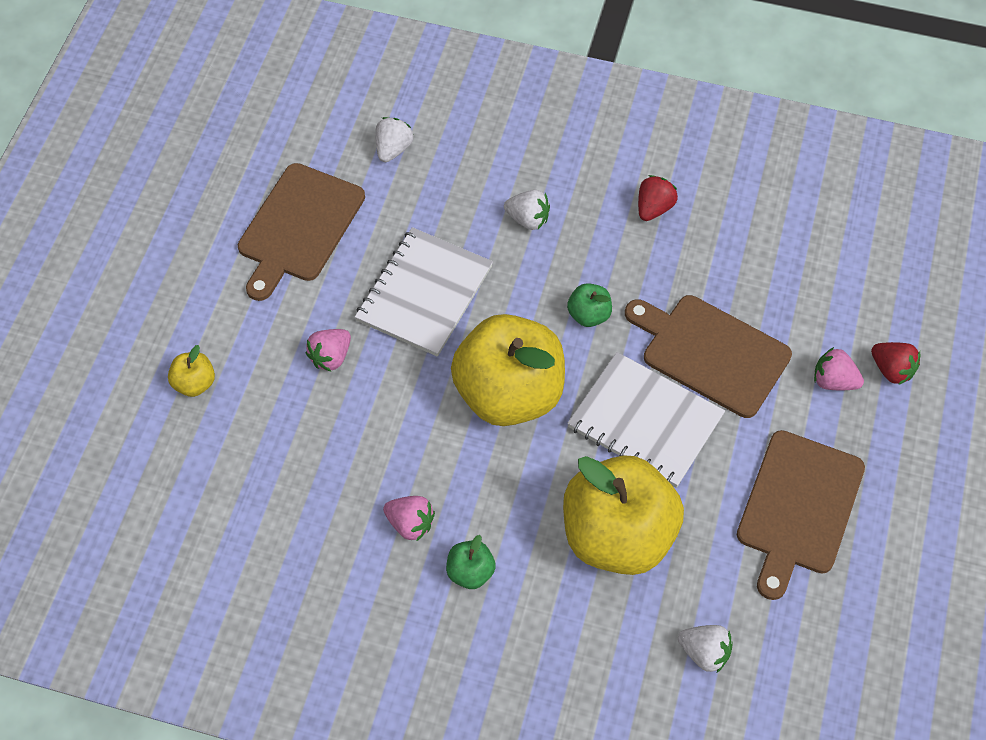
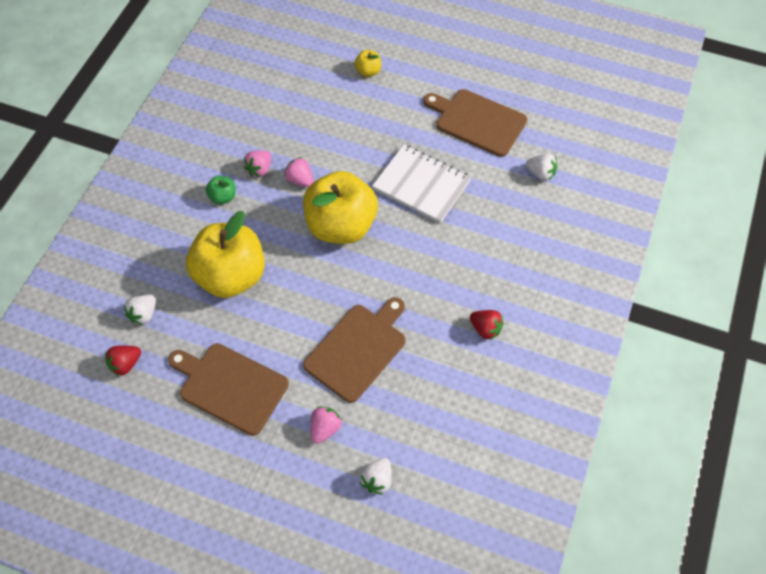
camera: 95 degrees right, 0 degrees up
(331, 357) = (379, 135): pink strawberry -> pink strawberry (300, 180)
(528, 219) = (478, 248): white strawberry -> white strawberry (377, 480)
(589, 315) = (396, 277): green apple -> none
(645, 421) = (309, 301): white notebook -> none
(891, 370) = (329, 472): red strawberry -> red strawberry (125, 364)

